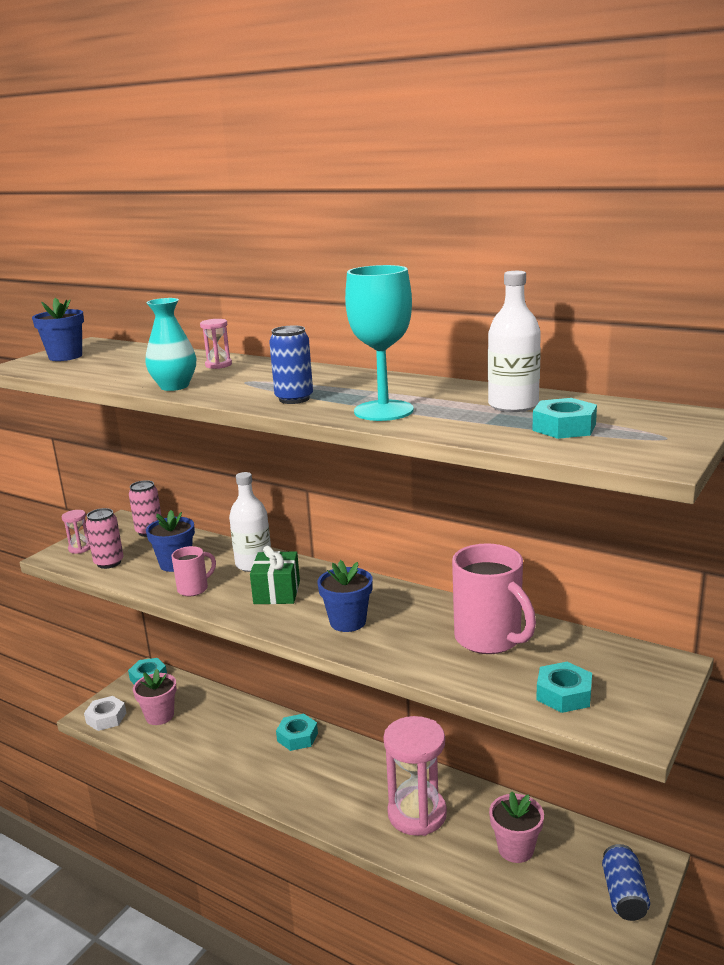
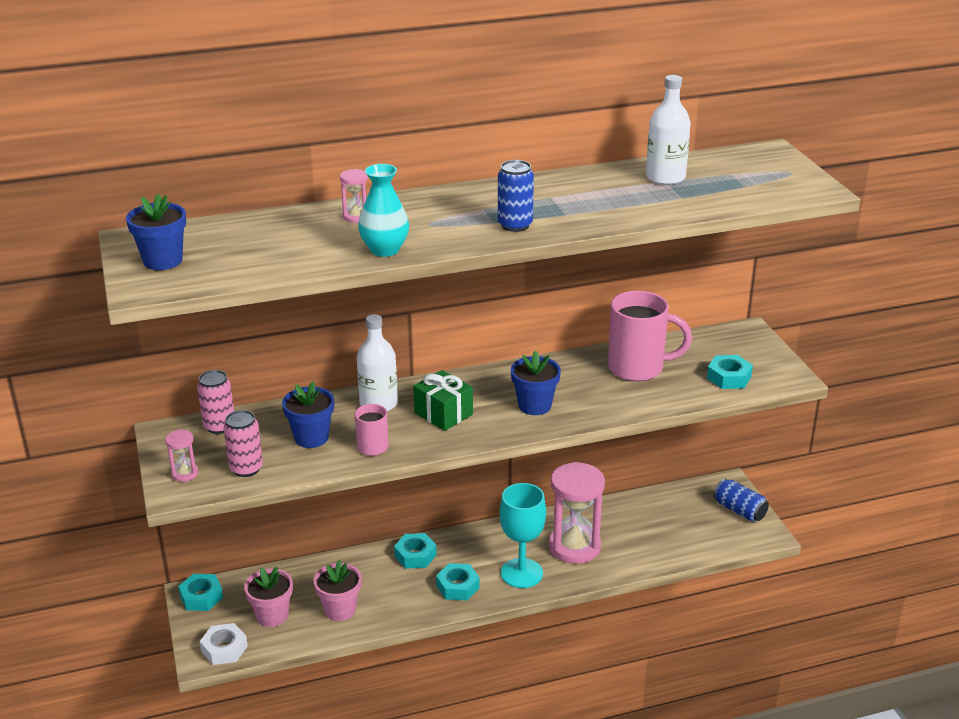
camera: 50 degrees left, 10 degrees up
(383, 411) = (601, 212): turquoise goblet -> turquoise goblet (521, 573)
(515, 849) = (657, 526): pink flower pot -> pink flower pot (340, 610)
(564, 427) = (730, 184): turquoise nut -> turquoise nut (458, 586)

